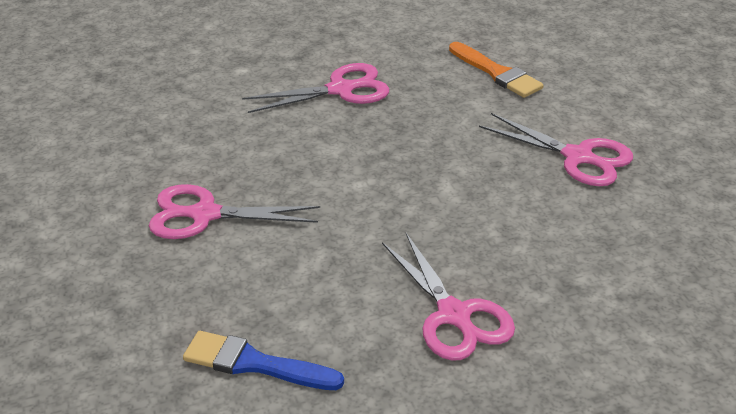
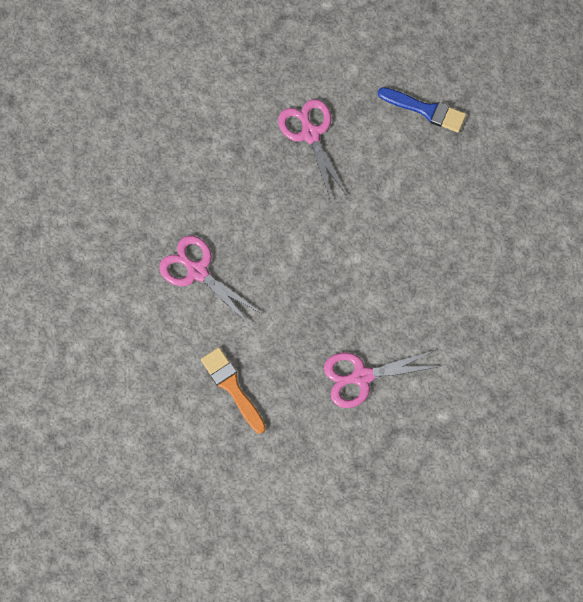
camera: 175 degrees left, 35 degrees up
(205, 214) = (461, 237): pink scissors -> none

